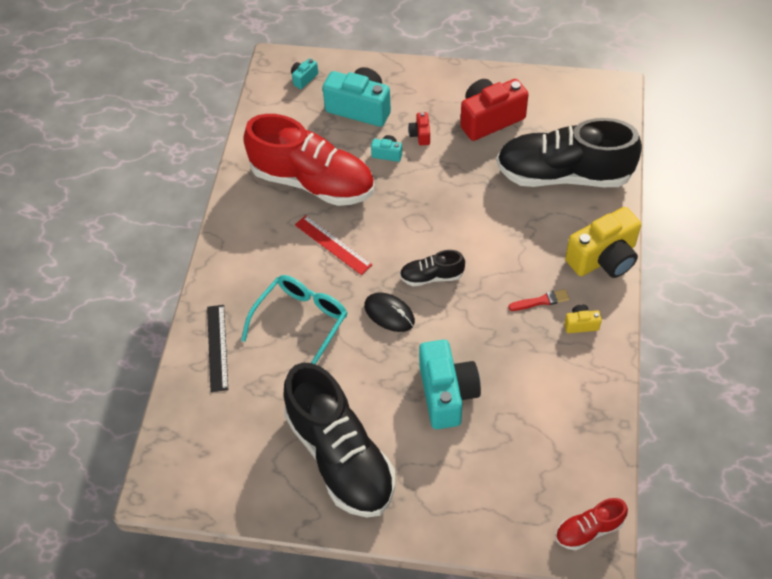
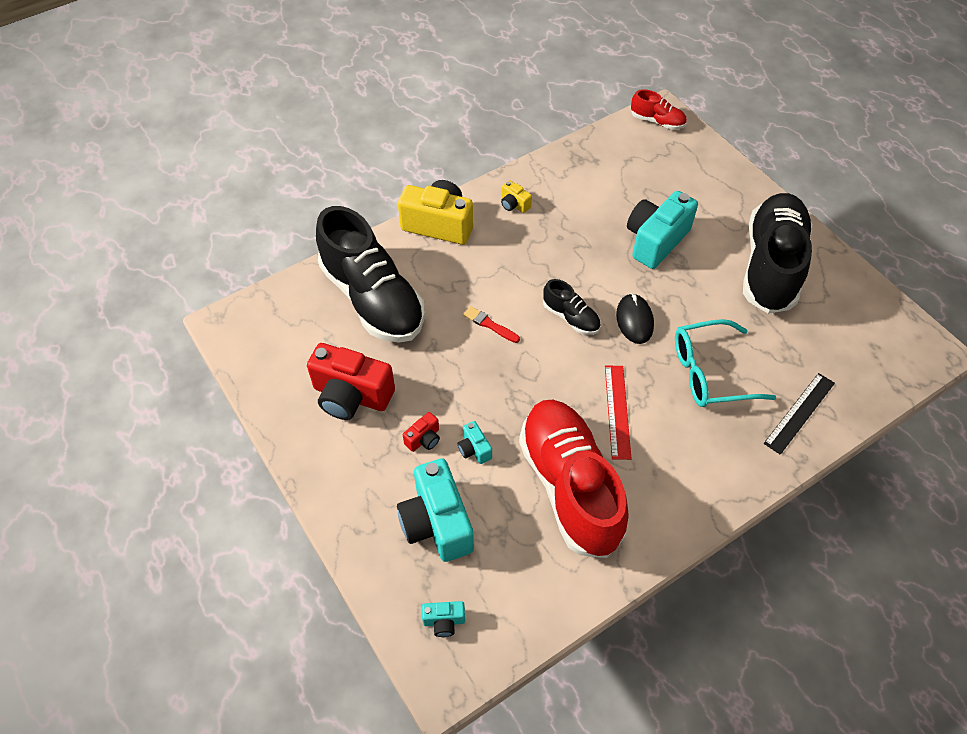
camera: 135 degrees left, 0 degrees up
(541, 301) = (518, 237): red brush -> red brush (489, 325)

